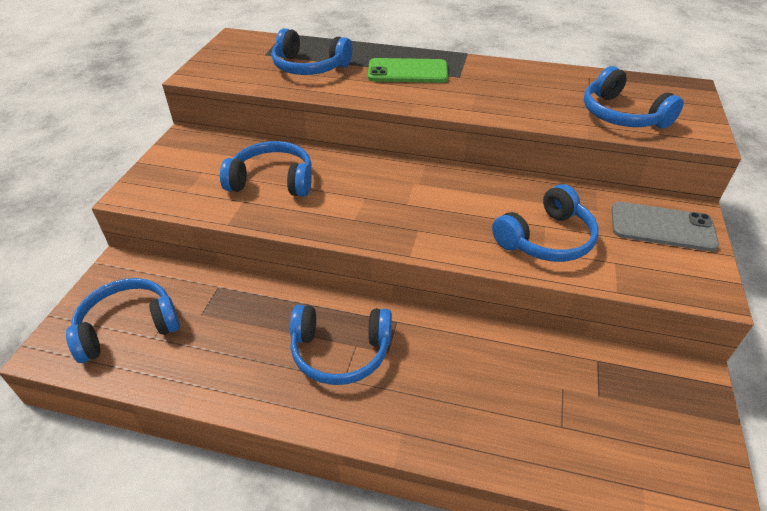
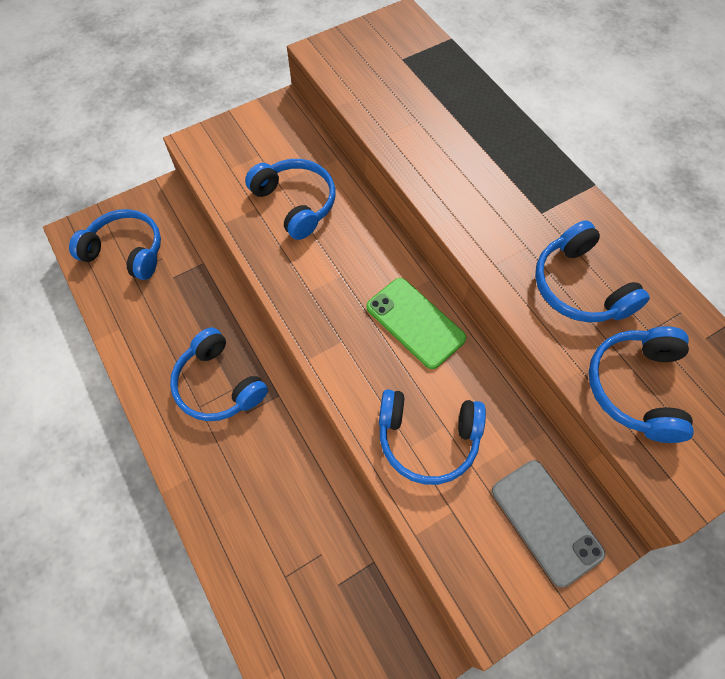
camera: 45 degrees right, 20 degrees up
(309, 67) = (420, 102): blue headphones -> blue headphones (580, 286)
(407, 72) = (499, 170): green phone -> green phone (415, 322)

